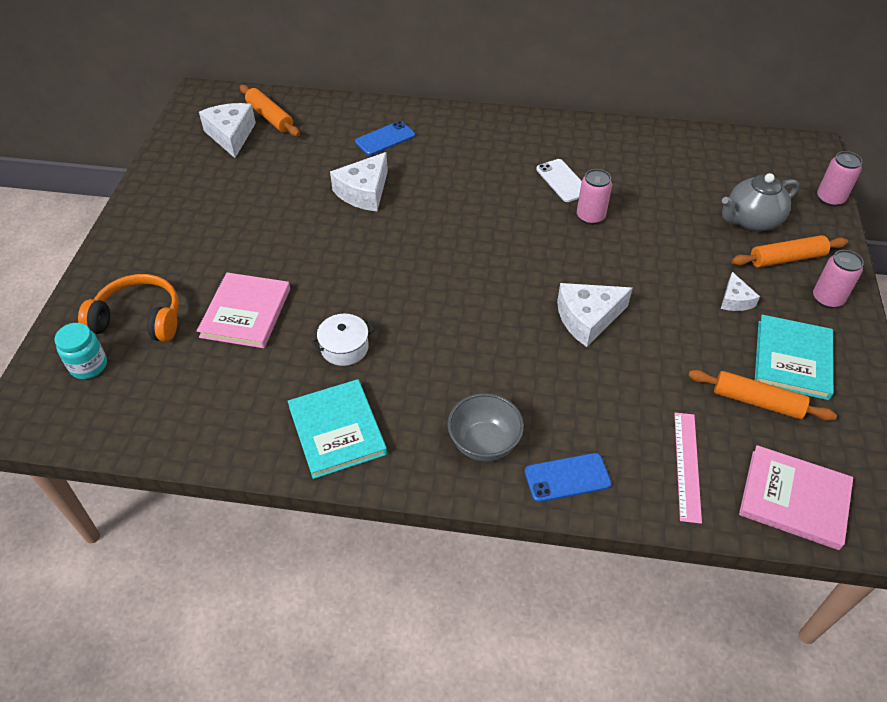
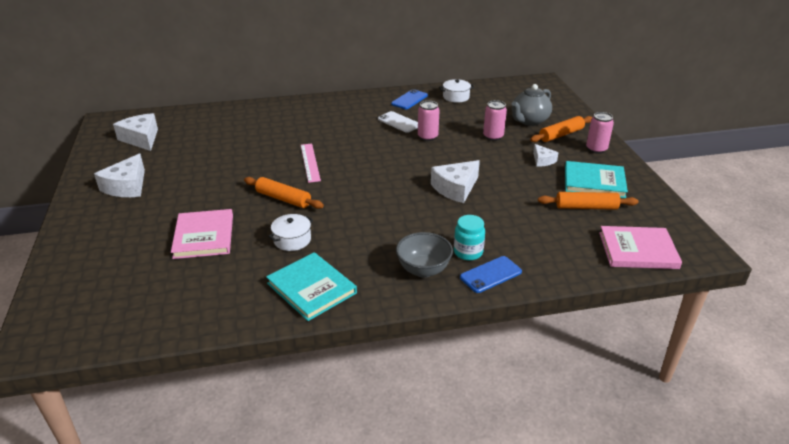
camera: 20 degrees left, 15 degrees down
(89, 366) = (84, 296): turquoise jar -> turquoise jar (468, 252)
(139, 318) = (115, 258): orange headphones -> none
(270, 117) = (167, 124): orange rolling pin -> orange rolling pin (283, 199)
(364, 192) = (262, 152): white cheese -> white cheese (127, 186)
(385, 139) = (262, 121): blue phone -> blue phone (409, 100)
(664, 151) = (456, 97): none -> white pot
(687, 465) = (564, 249): pink ruler -> pink ruler (310, 162)
(792, 359) = (594, 182): turquoise book -> turquoise book turned 75 degrees counterclockwise
(830, 199) = (568, 102): pink can -> pink can (493, 136)

